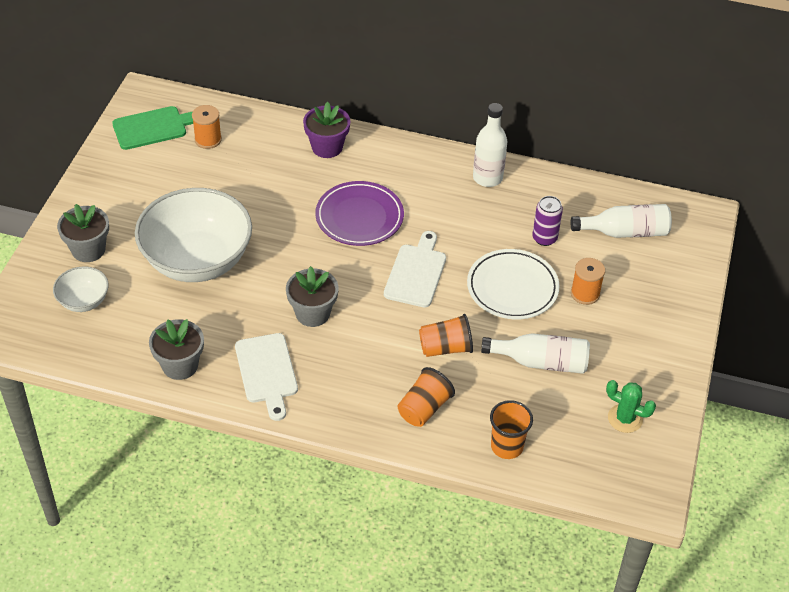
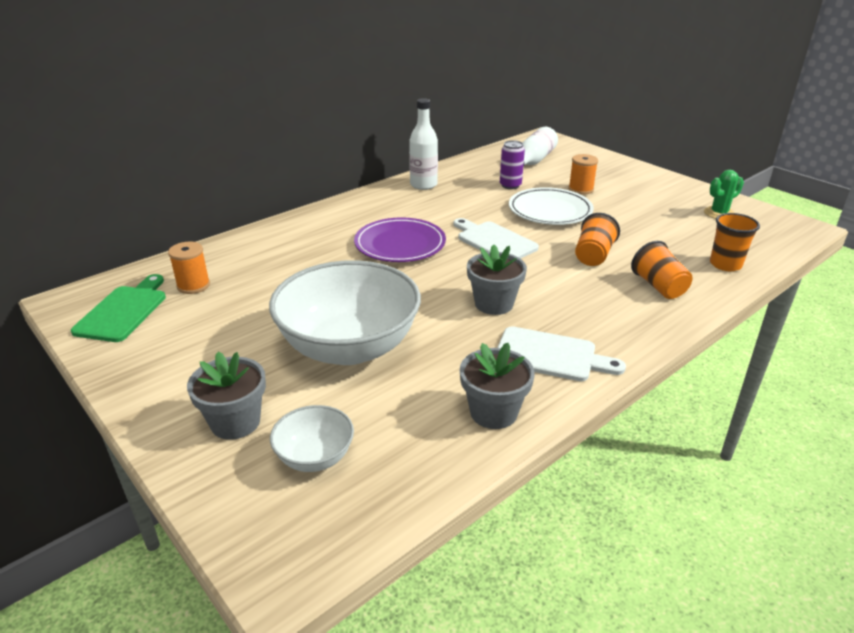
camera: 55 degrees left, 15 degrees down
(327, 147) = (297, 232): purple flower pot -> none
(541, 362) = (639, 224): white bottle -> none

